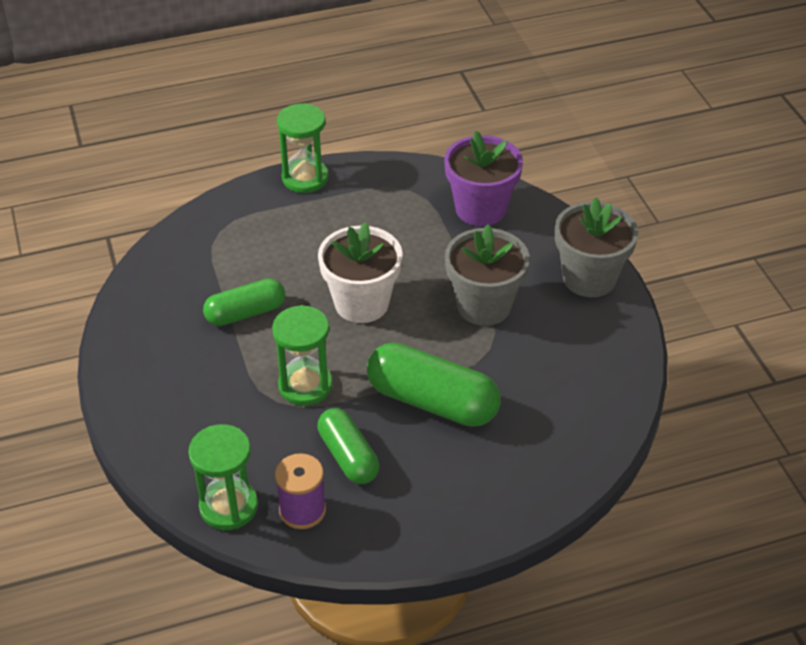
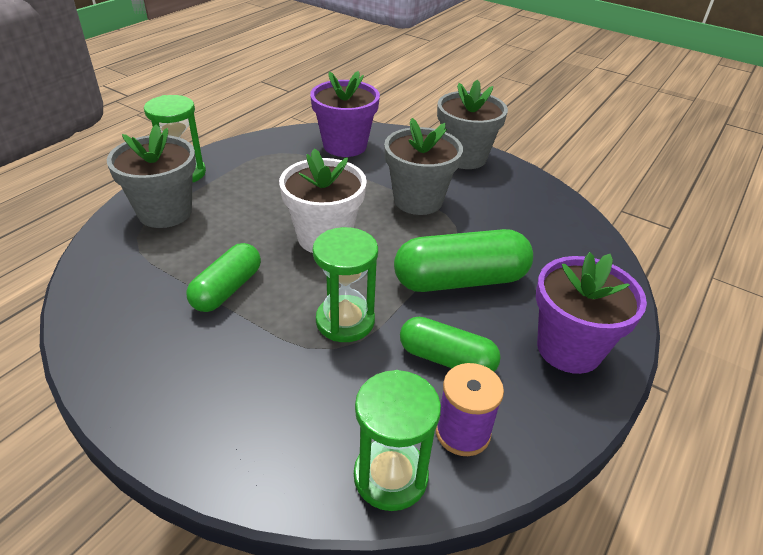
camera: 40 degrees left, 5 degrees down
(258, 215) = (165, 212): none -> grey flower pot
(453, 504) = (569, 348): none -> purple flower pot

